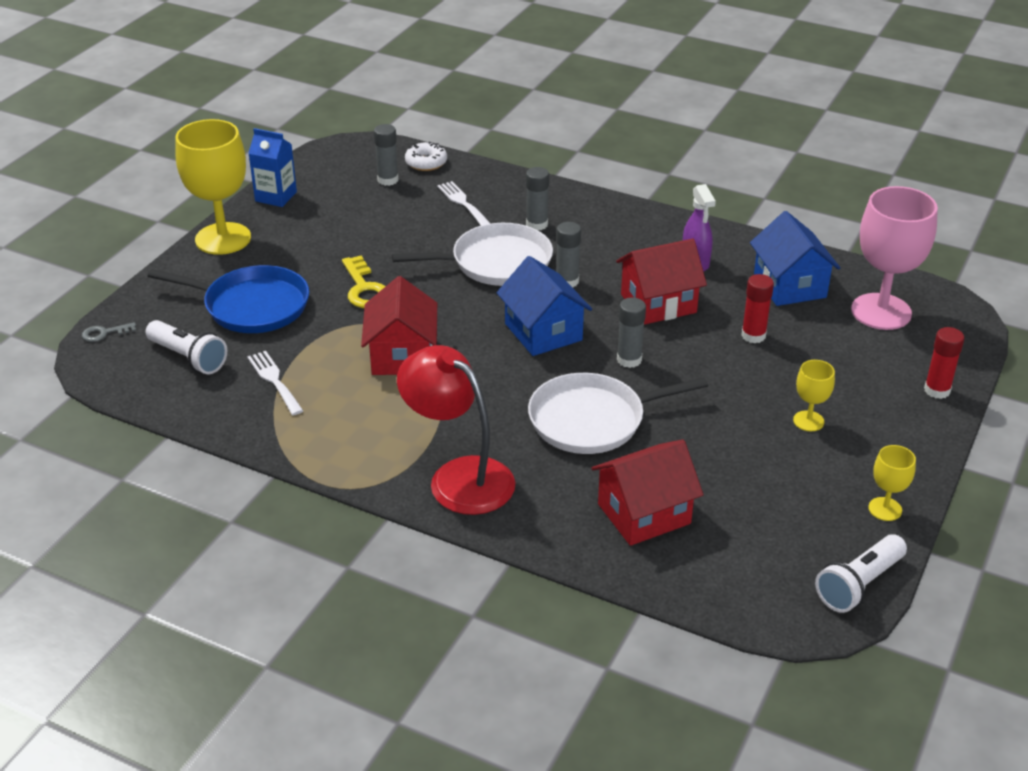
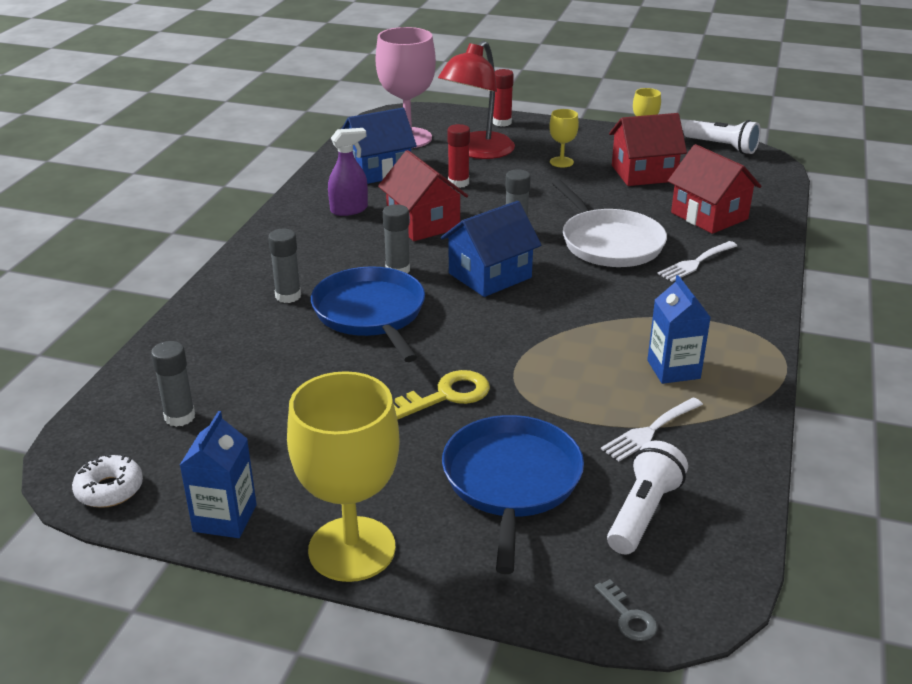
camera: 100 degrees left, 5 degrees down
(350, 412) = (673, 369): none -> blue carton
(402, 355) = (563, 351): red house -> red house (643, 173)
(426, 163) = (134, 391): white donut -> white donut (109, 489)
(459, 477) = (724, 297): red lamp -> red lamp (477, 152)
(463, 203) = (241, 349): white fork -> white fork (695, 263)
(496, 262) = (371, 313): white pan -> blue pan

